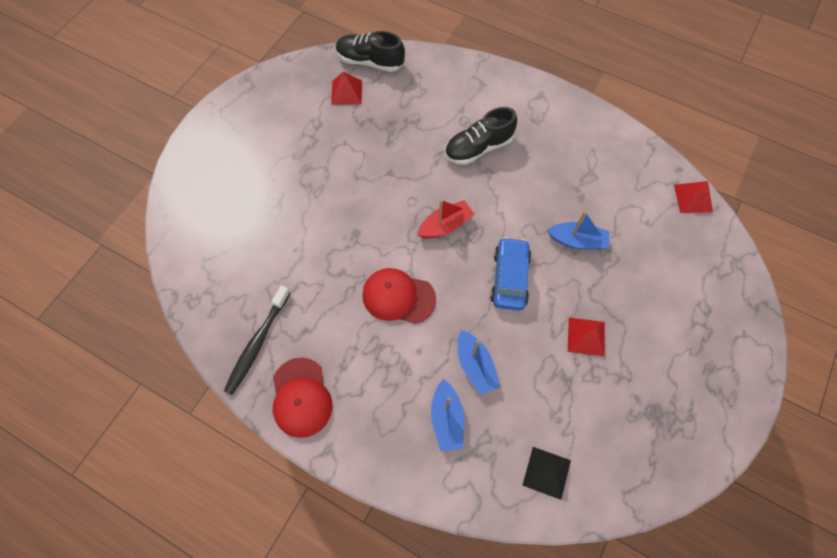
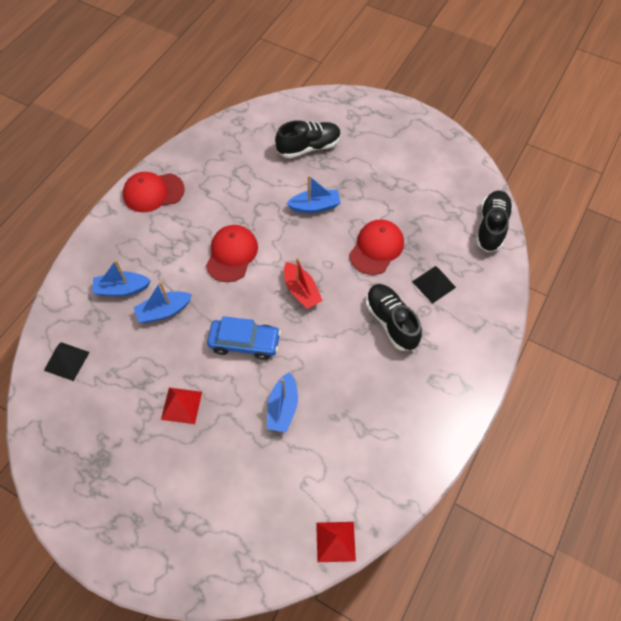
camera: 90 degrees right, 5 degrees down
(248, 219) = (309, 147): none -> black shoe
(257, 343) = (199, 162): black toothbrush -> none
(335, 212) = (315, 206): none -> blue boat
(346, 92) = (449, 209): red pyramid -> none
(393, 156) = (376, 248): none -> red cap
(435, 112) = (433, 284): none -> black pyramid

